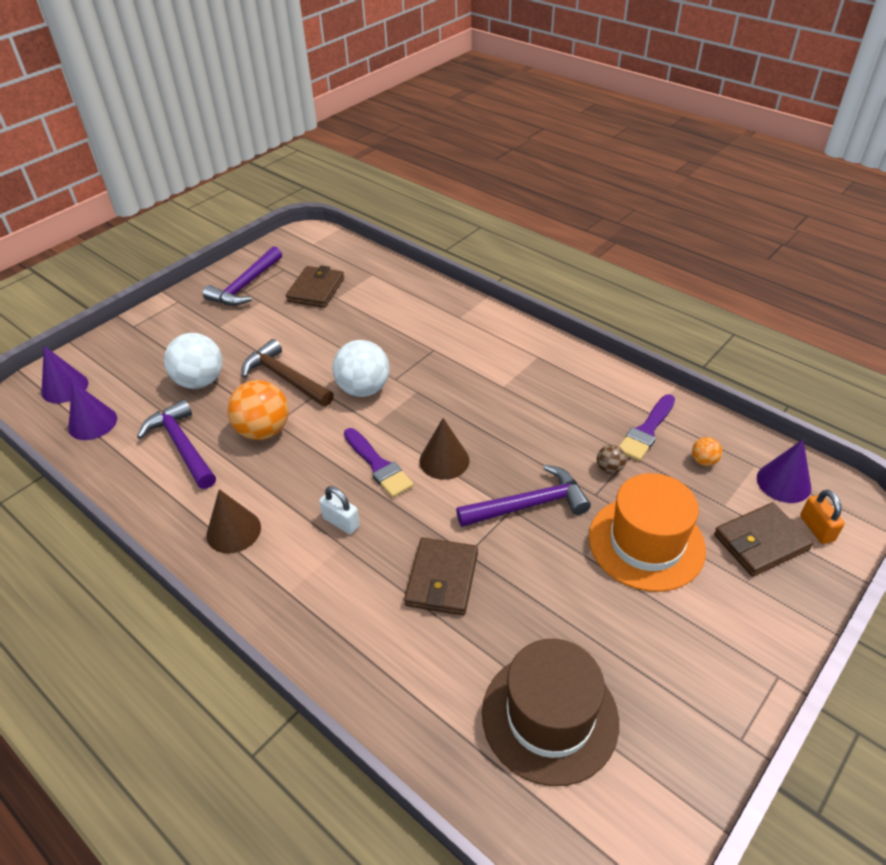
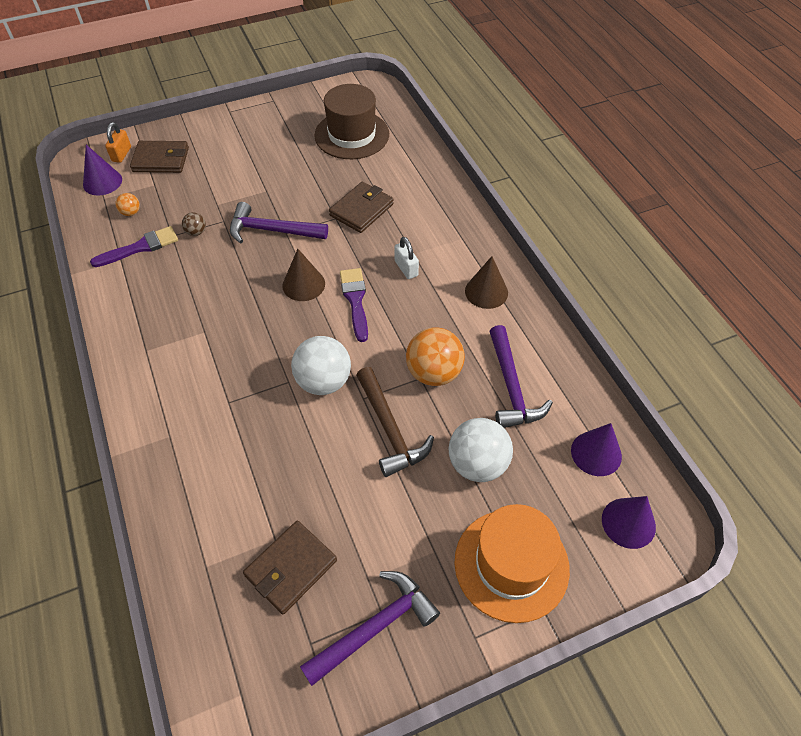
camera: 155 degrees left, 10 degrees up
(646, 543) = (224, 183): orange hat -> orange hat (511, 564)

